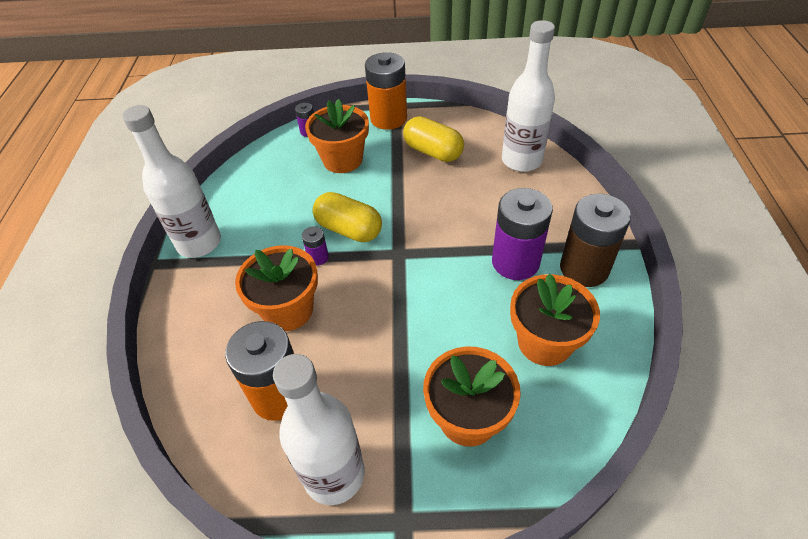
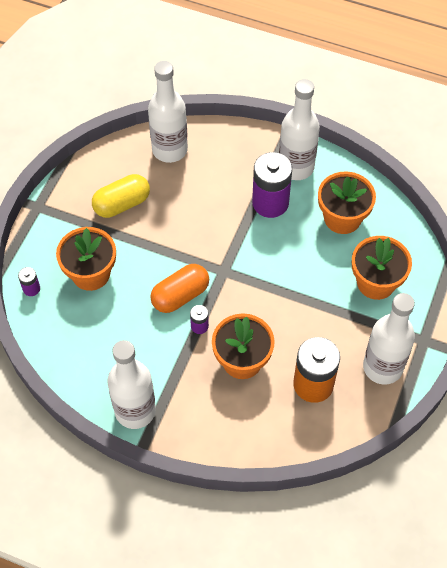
camera: 70 degrees left, 10 degrees up
(349, 229) = (180, 295): yellow capsule -> orange capsule
(388, 119) = (54, 219): orange battery -> none
(584, 268) = (296, 167): brown battery -> white bottle

